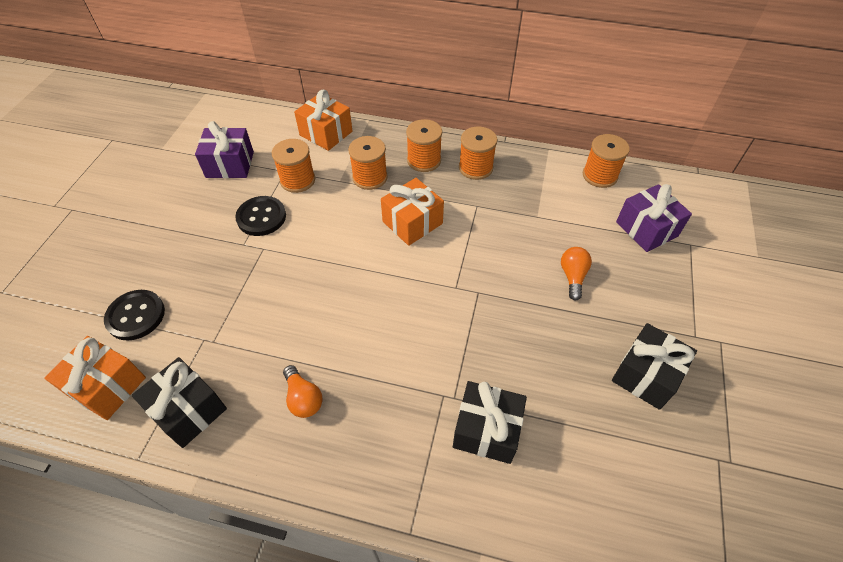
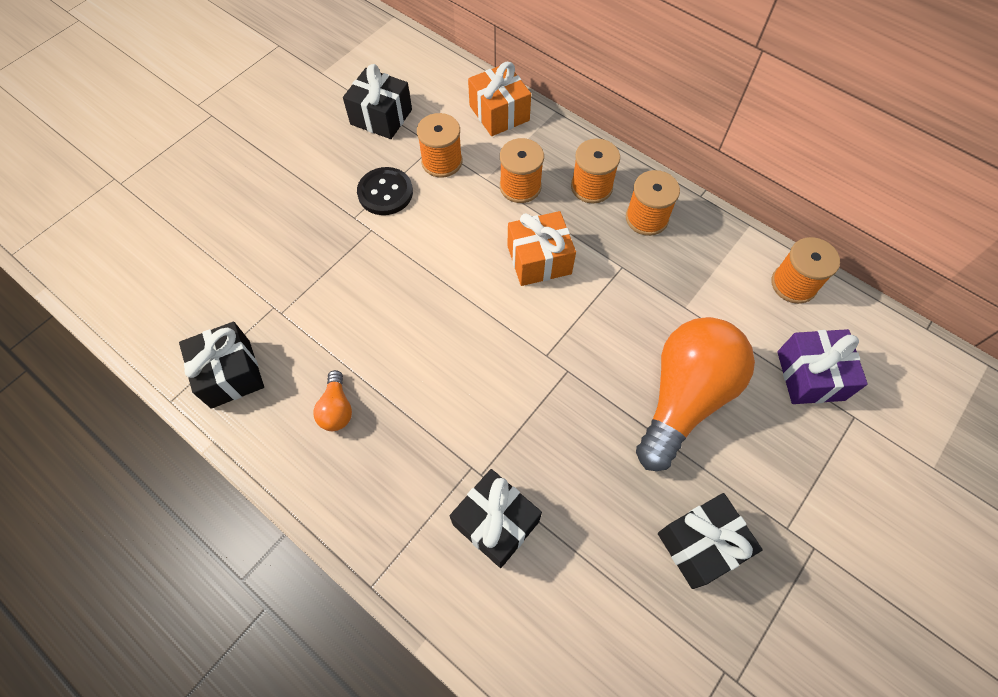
camera: 25 degrees right, 10 degrees up
(107, 386) = (172, 318): orange gift -> none
(136, 316) = (224, 256): black button -> none
(230, 164) = (381, 117): purple gift -> black gift
(572, 276) = (684, 397): orange light bulb -> orange light bulb, size x2.37

